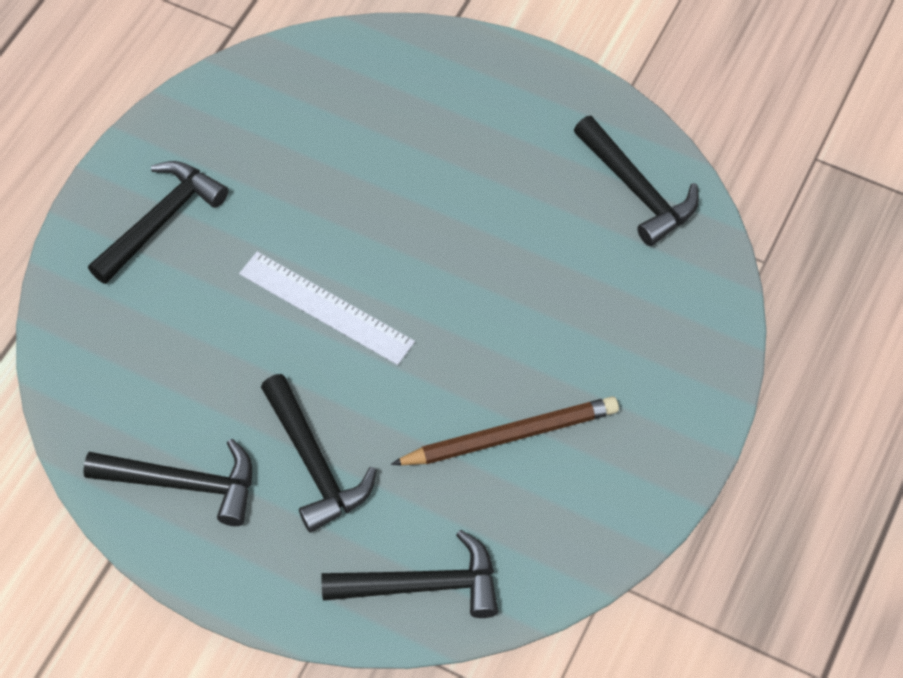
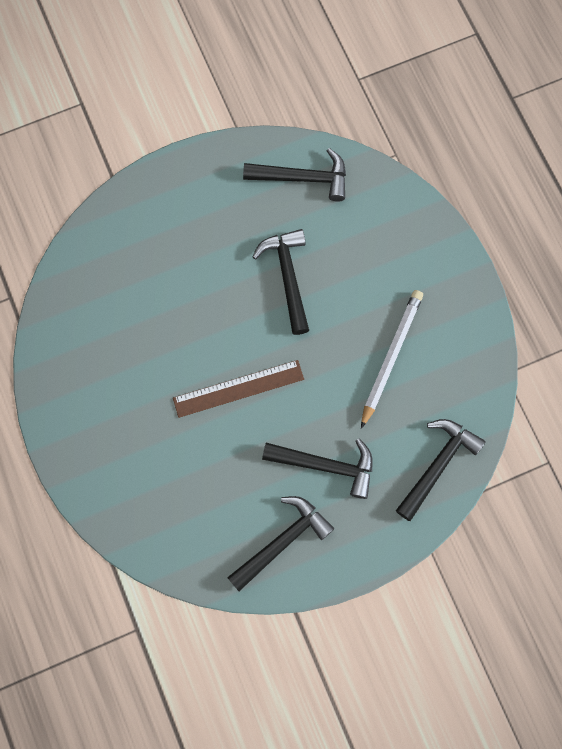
camera: 50 degrees left, 15 degrees up
(160, 221) = (107, 433): black hammer -> black hammer (288, 277)
(326, 308) = (238, 389): white ruler -> brown ruler
(510, 435) = (391, 356): brown pencil -> white pencil

